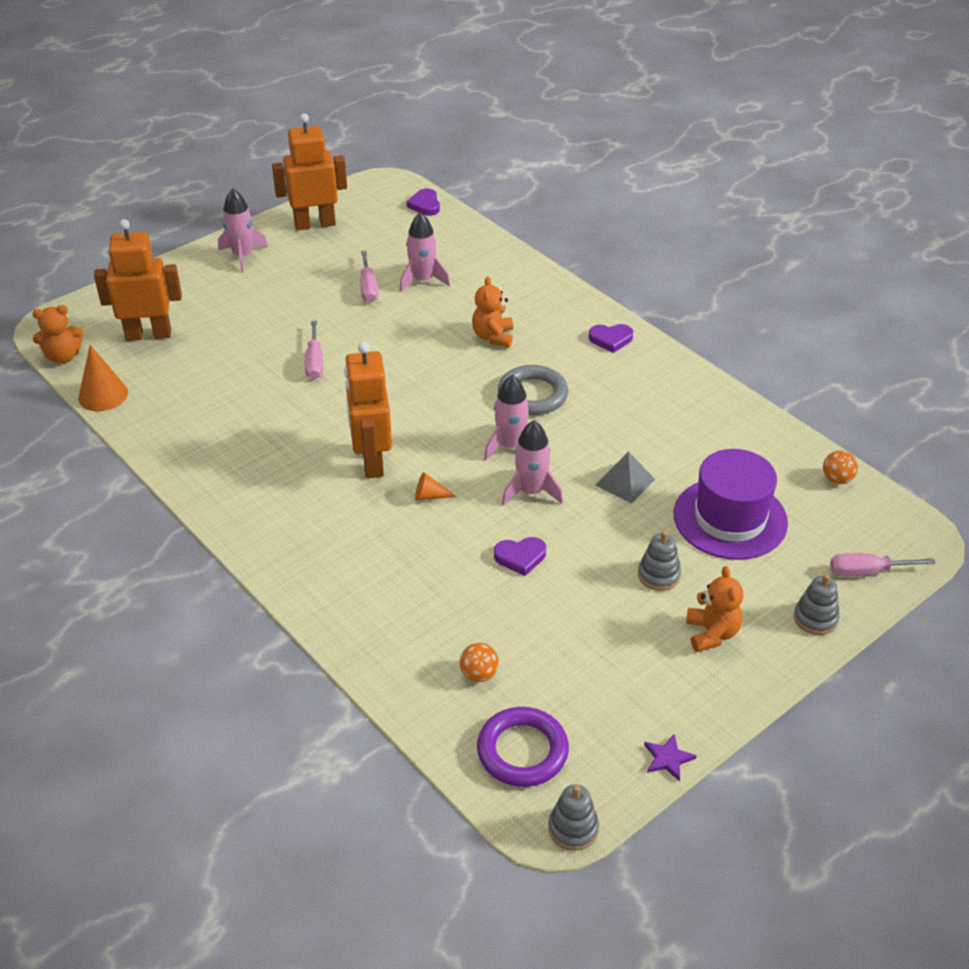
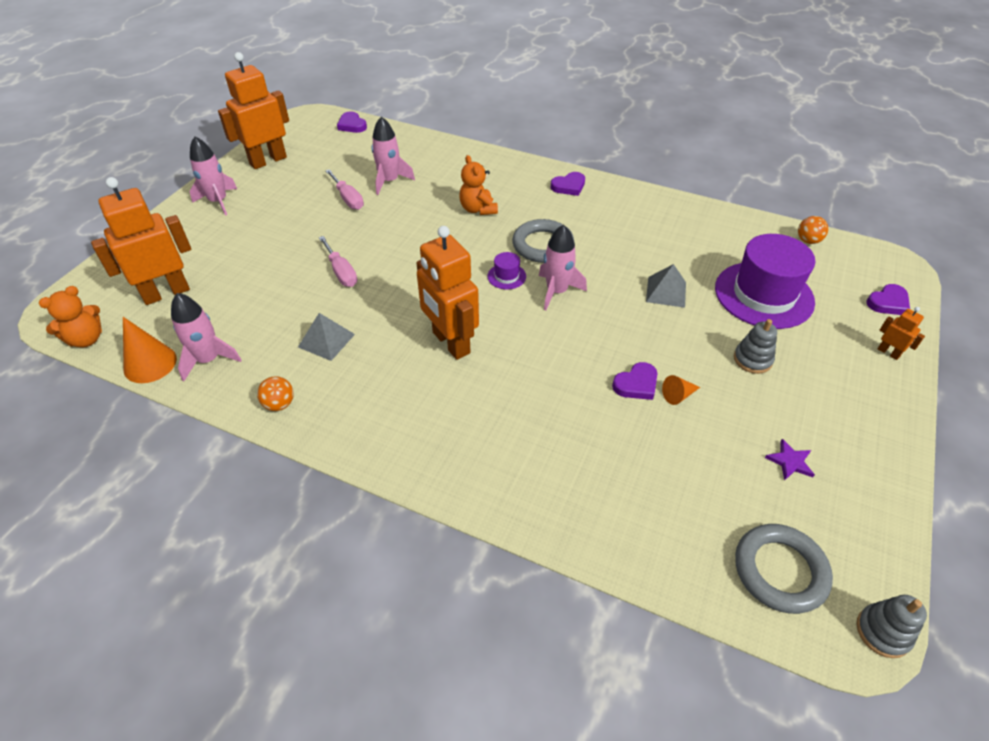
camera: 25 degrees left, 5 degrees up
(261, 423) = (326, 340): none -> grey pyramid
(430, 496) = (522, 357): orange cone -> orange cone (678, 395)
(471, 415) = (506, 276): none -> purple hat
(479, 674) = (686, 509): orange ball -> orange ball (279, 404)
(522, 751) = (780, 571): purple ring -> grey ring
(531, 491) = (601, 324): pink rocket -> pink rocket (208, 359)
(668, 758) = (895, 522): purple star -> purple star (790, 461)
(711, 633) = (831, 394): orange teddy bear -> none
(815, 618) = (888, 352): grey stacking toy -> orange robot
(867, 571) = (888, 303): pink screwdriver -> purple heart

